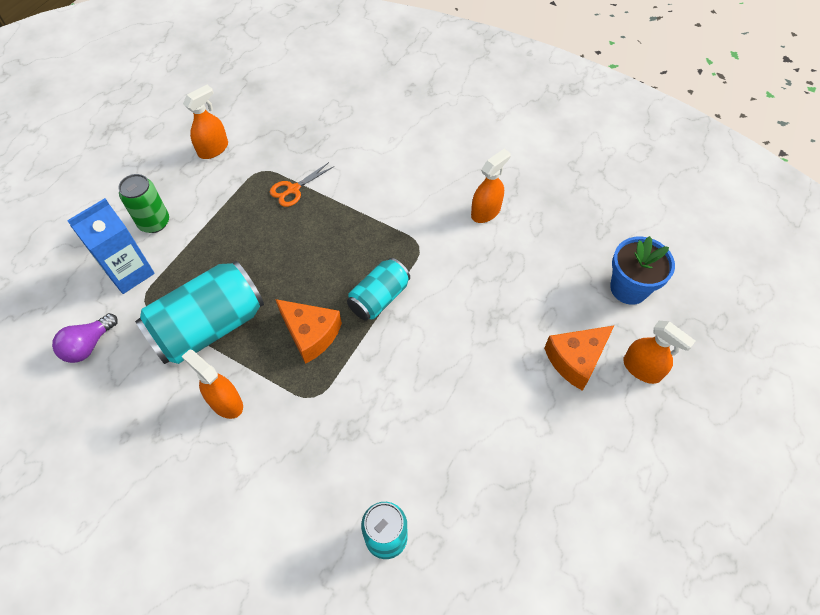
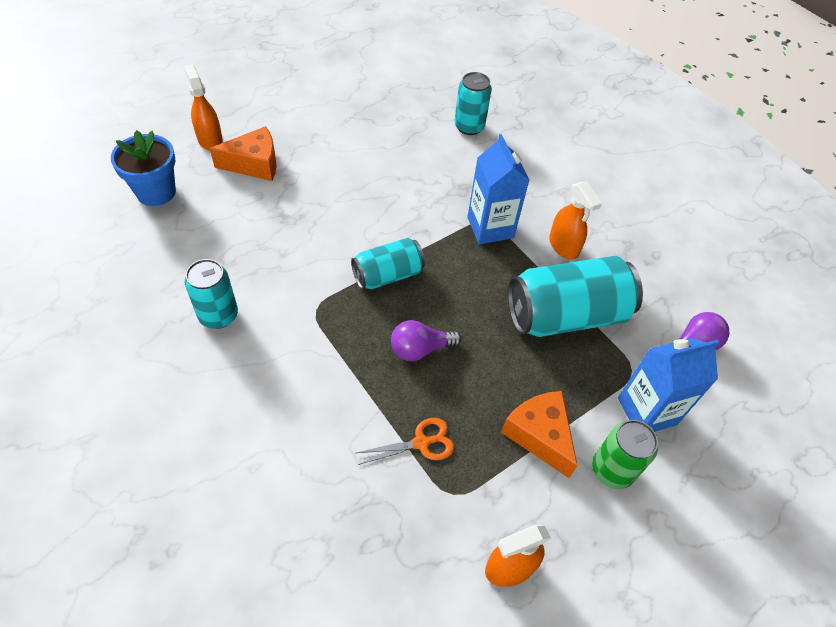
camera: 160 degrees left, 5 degrees down
(307, 391) = (490, 227): none -> blue carton
(311, 334) = (468, 270): orange cheese -> orange cheese (539, 435)
(322, 248) = (420, 349): none -> purple light bulb
(486, 212) = (218, 315): orange spray bottle -> turquoise can

